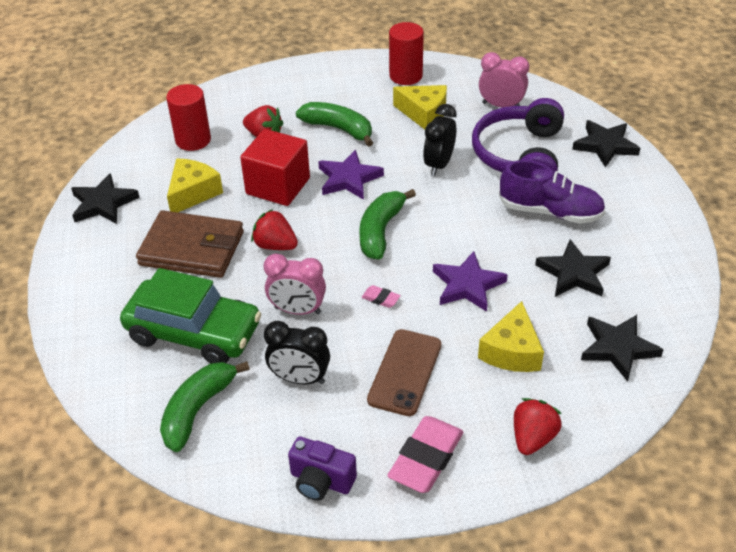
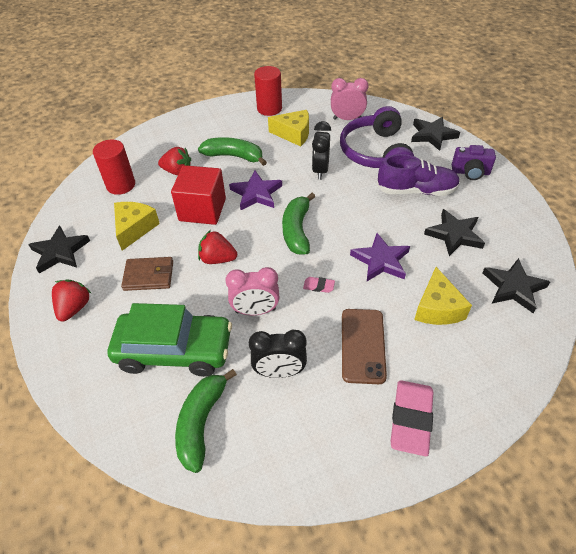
camera: 15 degrees left, 5 degrees up
(192, 248) = (149, 276): brown wallet -> brown wallet, size x0.62
(321, 481) = (333, 464): purple camera -> purple camera (470, 172)
(533, 438) = (486, 379): red strawberry -> red strawberry (74, 308)

